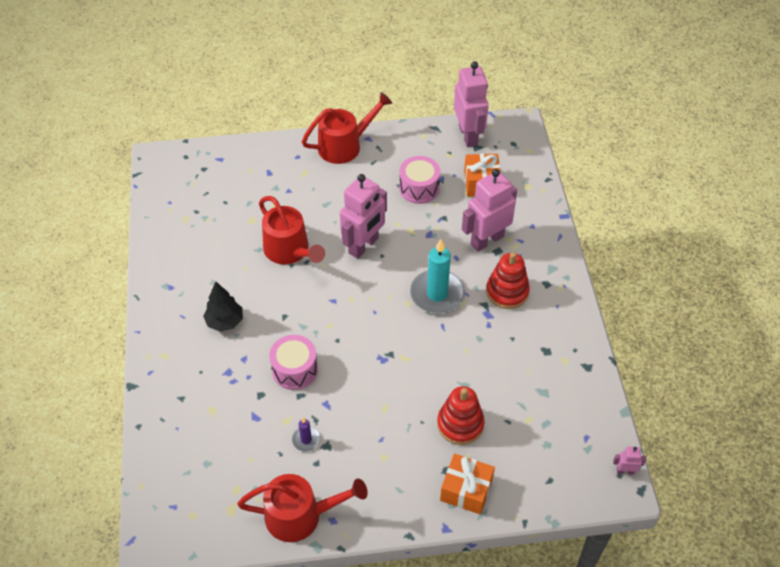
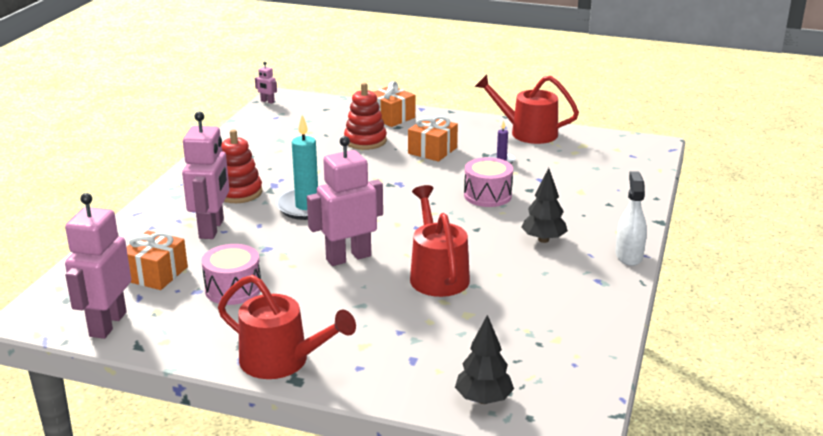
camera: 155 degrees left, 25 degrees down
(151, 325) = (629, 256): none -> white spray bottle
(215, 159) = (483, 399): none -> black tree
(344, 146) = (282, 361): red watering can -> red watering can turned 150 degrees counterclockwise
(383, 432) = (432, 150): none -> orange gift
(487, 240) = (212, 229): pink robot -> pink robot turned 75 degrees counterclockwise

